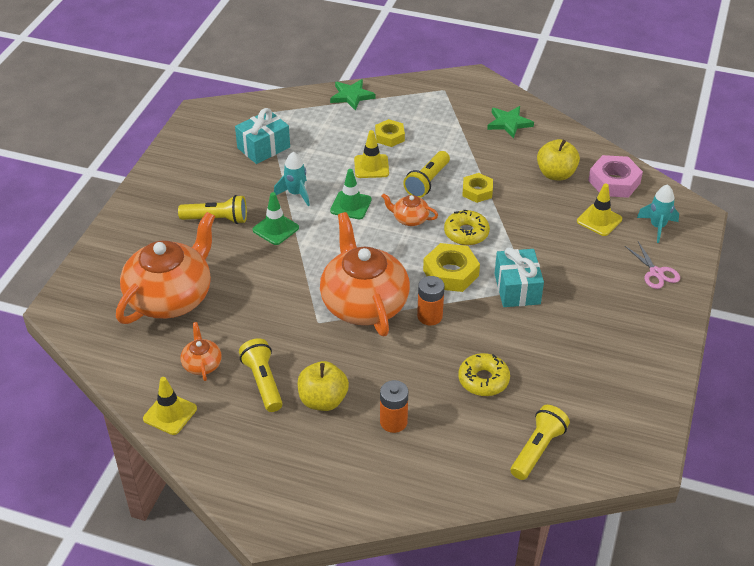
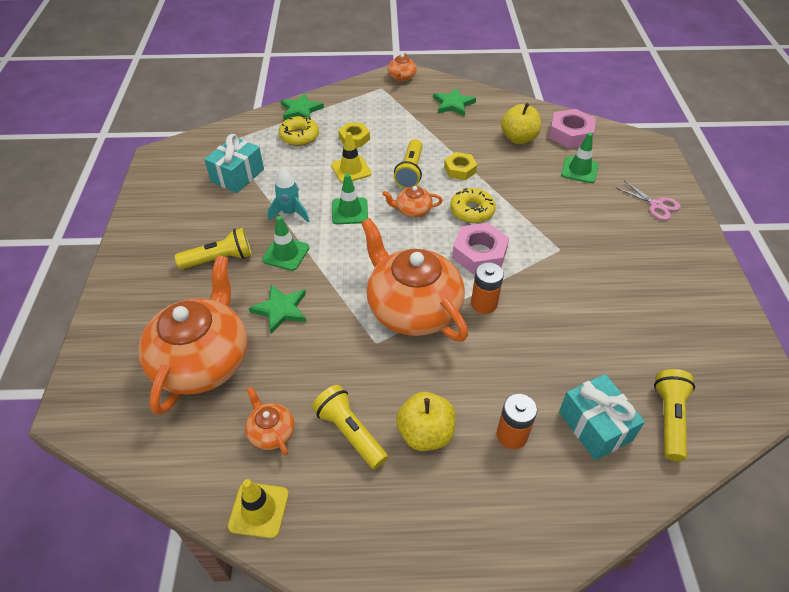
camera: 20 degrees left, 5 degrees up
(250, 274) = (281, 310): none -> green star
(450, 273) = (479, 253): yellow nut -> pink nut
(471, 83) = (401, 77): none -> orange teapot
(483, 380) = (573, 357): yellow donut -> yellow donut (299, 136)
(517, 289) = (548, 253): turquoise gift -> turquoise gift (595, 426)
(599, 220) = (579, 170): yellow traffic cone -> green traffic cone
(657, 227) = (630, 164): turquoise rocket -> none

